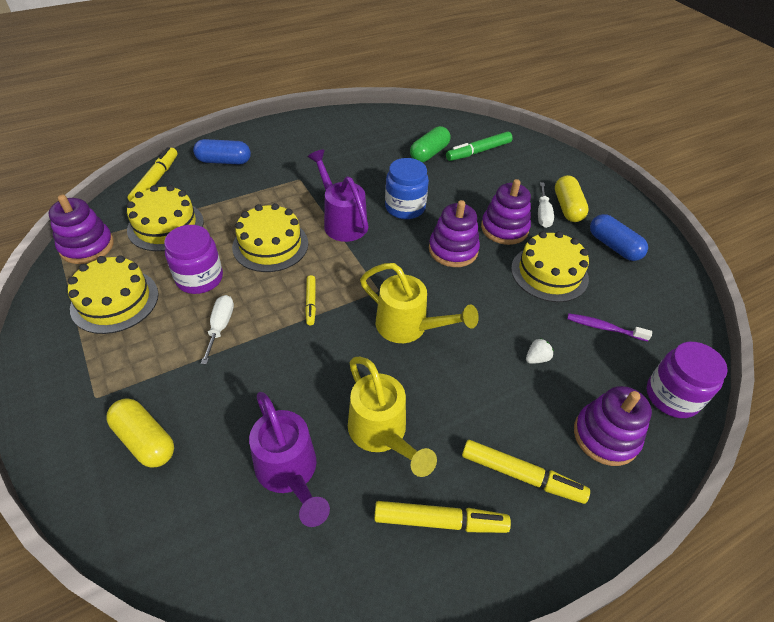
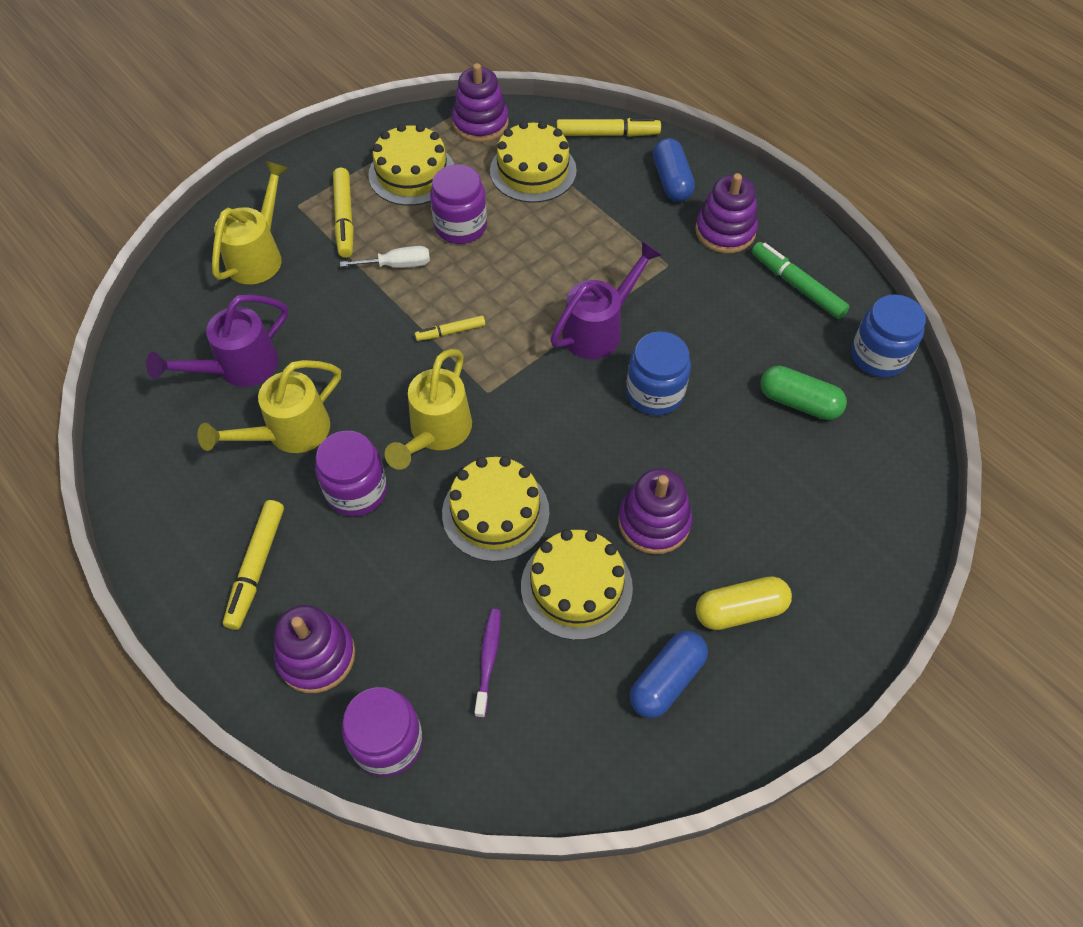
camera: 80 degrees right, 10 degrees up
(145, 440) = (259, 255): yellow capsule -> yellow watering can
(270, 245) = (532, 270): yellow cake -> yellow cake (495, 512)
(405, 119) = (878, 356): none -> blue jar
(440, 521) = (201, 498): yellow marker -> yellow marker (344, 218)
(453, 250) = (586, 462): purple stacking toy -> purple stacking toy (725, 231)
(453, 388) = (356, 491): none -> purple jar
(478, 151) = (837, 469): green marker -> green marker (797, 286)
(536, 358) = (418, 576): white strawberry -> none
(543, 214) = (709, 574): white screwdriver -> none

